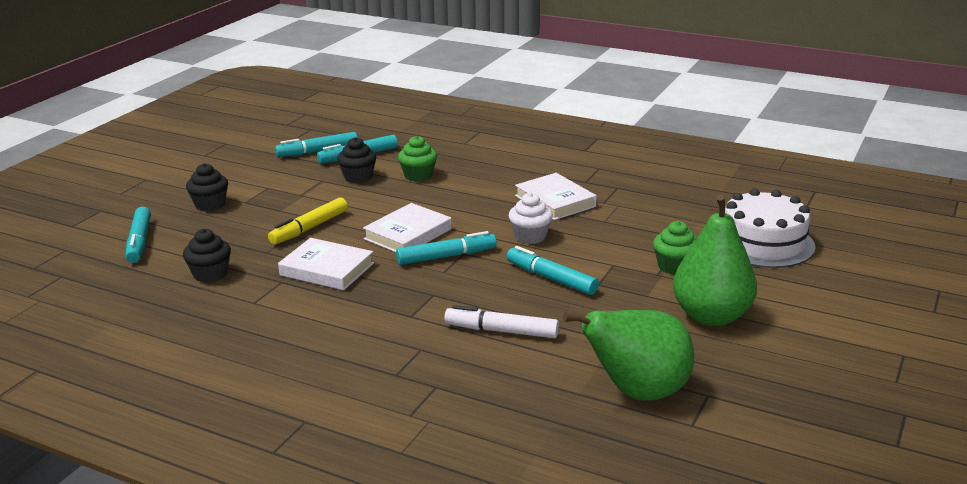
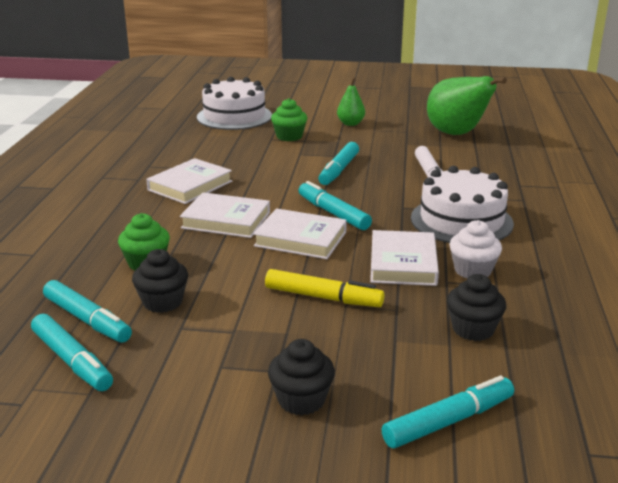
camera: 110 degrees left, 0 degrees up
(378, 319) = (461, 220): none -> white cake
(468, 209) = (226, 220): none -> white book
(530, 236) = (271, 186): white cupcake -> white cupcake (472, 270)
(711, 316) = (350, 124): green pear -> green pear, size x0.51

